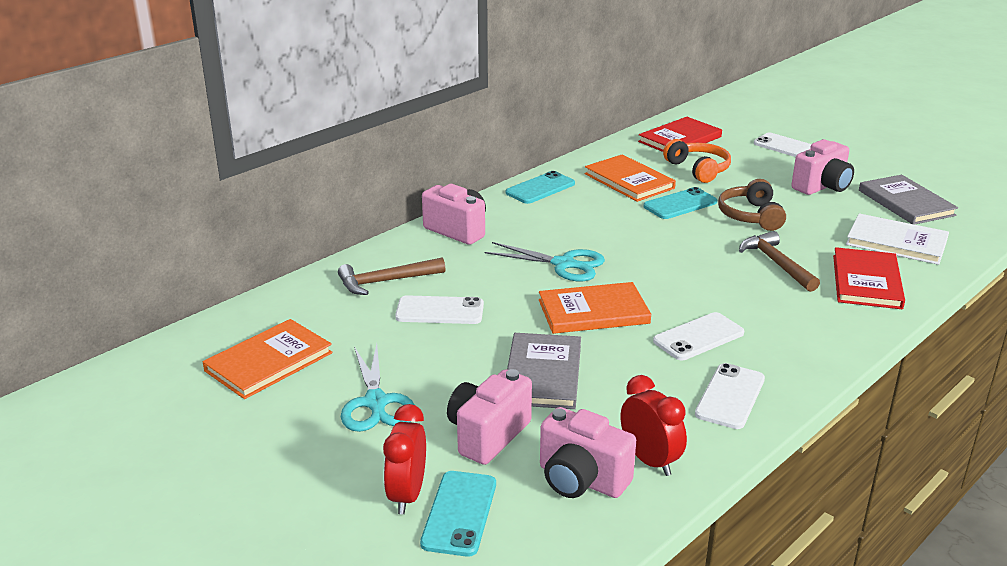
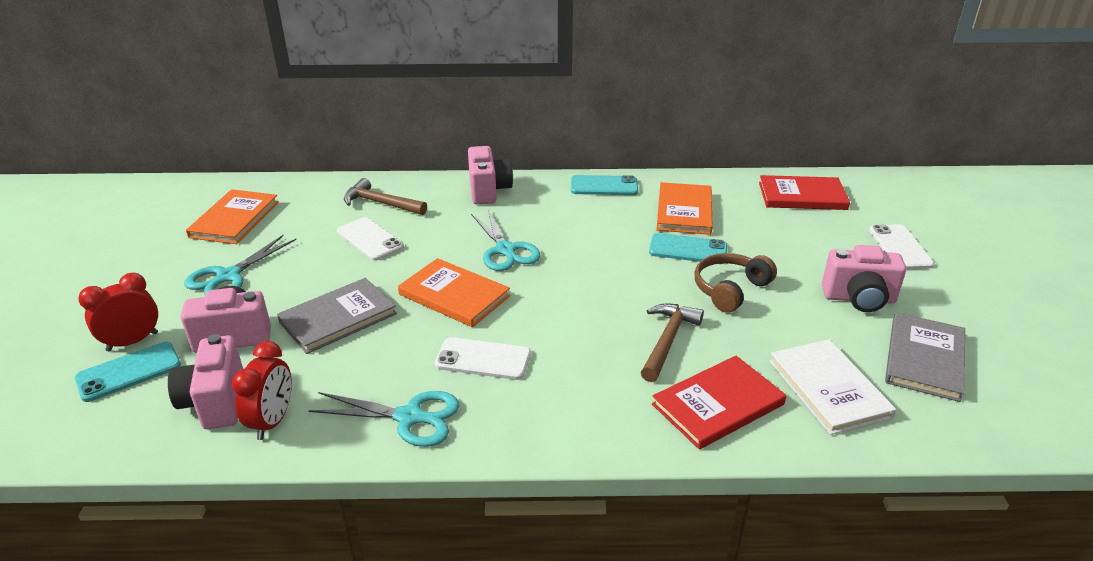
camera: 45 degrees right, 5 degrees up
(268, 362) = (234, 219): orange book -> orange book turned 75 degrees counterclockwise
(698, 169) = (766, 228): orange headphones -> none
(730, 396) = (410, 417): white phone -> turquoise scissors

